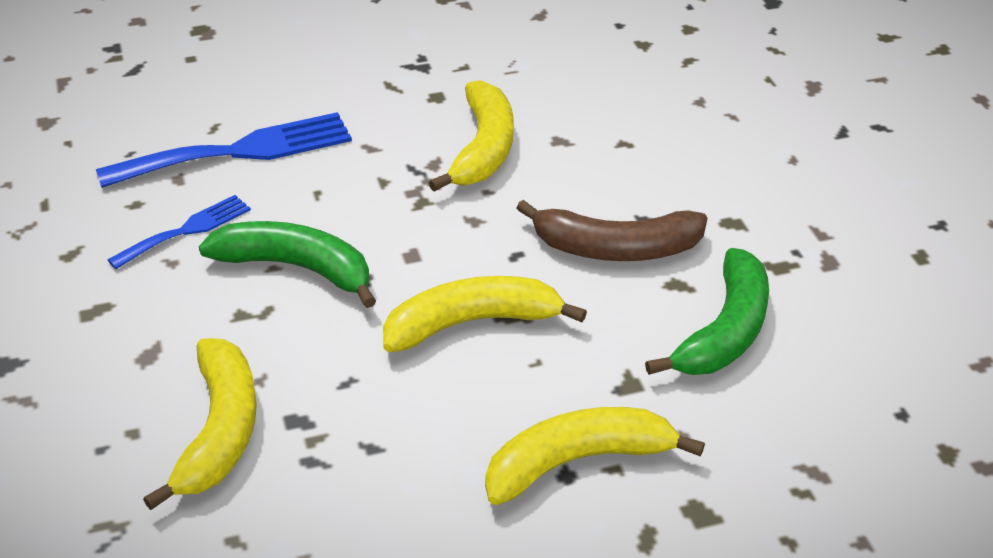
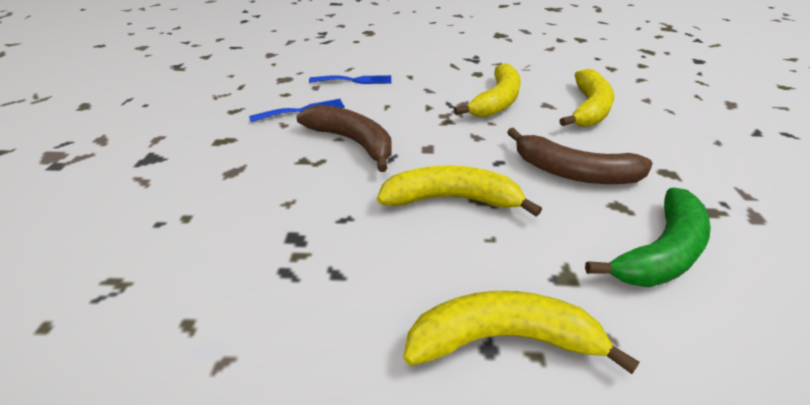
camera: 20 degrees right, 0 degrees up
(219, 431) = (239, 231): yellow banana -> yellow banana (588, 108)
(238, 151) = (355, 80): blue fork -> blue fork, size x0.57
(296, 268) = (352, 141): green banana -> brown banana

